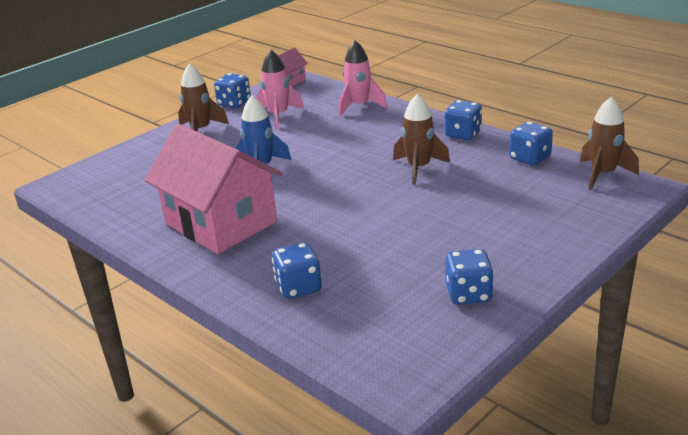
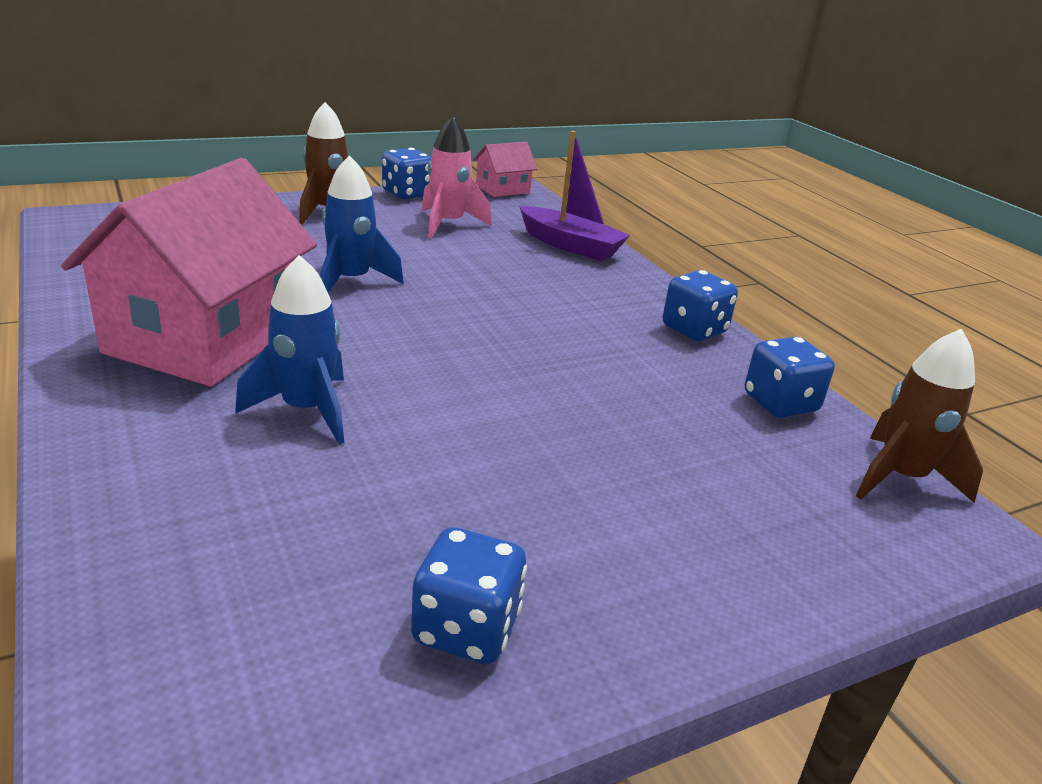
camera: 15 degrees right, 0 degrees up
(221, 223) = (206, 337): pink house -> pink house turned 45 degrees clockwise
(298, 287) = (192, 487): blue dice -> none
(312, 238) = (306, 410): none -> blue rocket
(359, 106) = (570, 245): pink rocket -> purple boat
(419, 168) = (580, 358): brown rocket -> none

